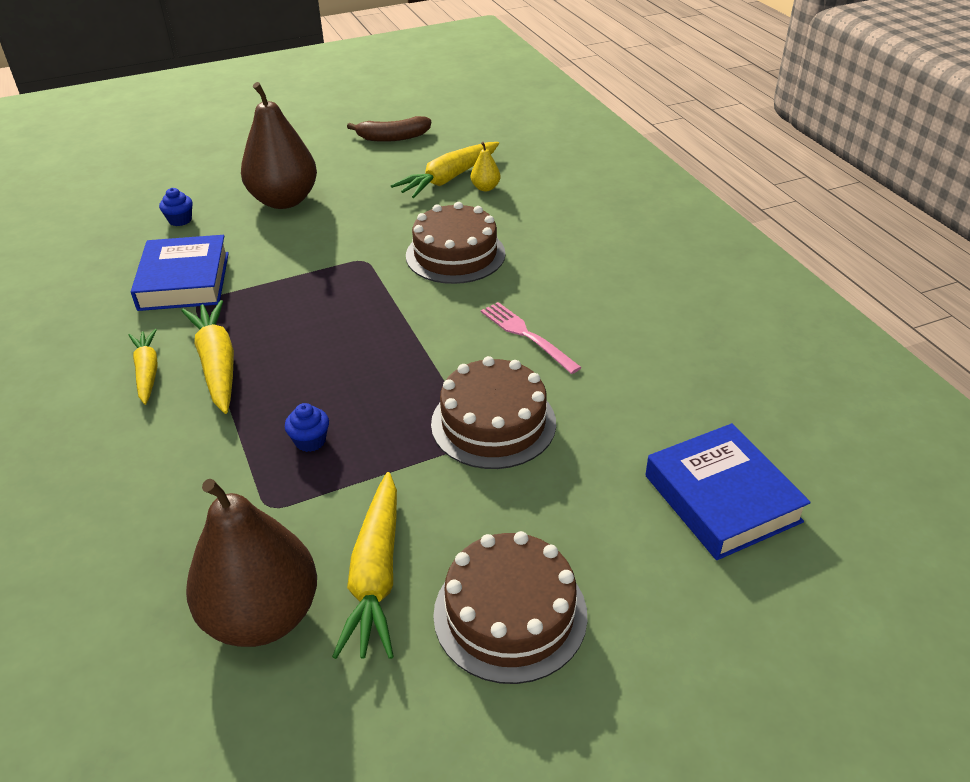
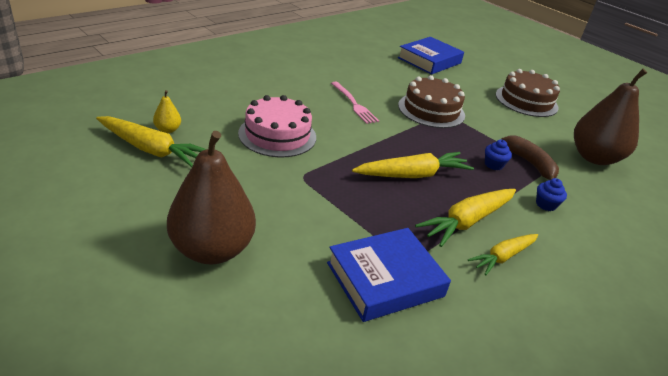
camera: 115 degrees left, 5 degrees down
(180, 220) = (277, 330): blue cupcake -> blue cupcake (545, 204)
(376, 575) = (544, 132): yellow carrot -> yellow carrot (412, 175)
(393, 137) = (49, 197): brown banana -> brown banana (530, 164)
(455, 254) = (277, 135): brown cake -> pink cake
(526, 335) = (354, 104): pink fork -> pink fork turned 60 degrees counterclockwise

